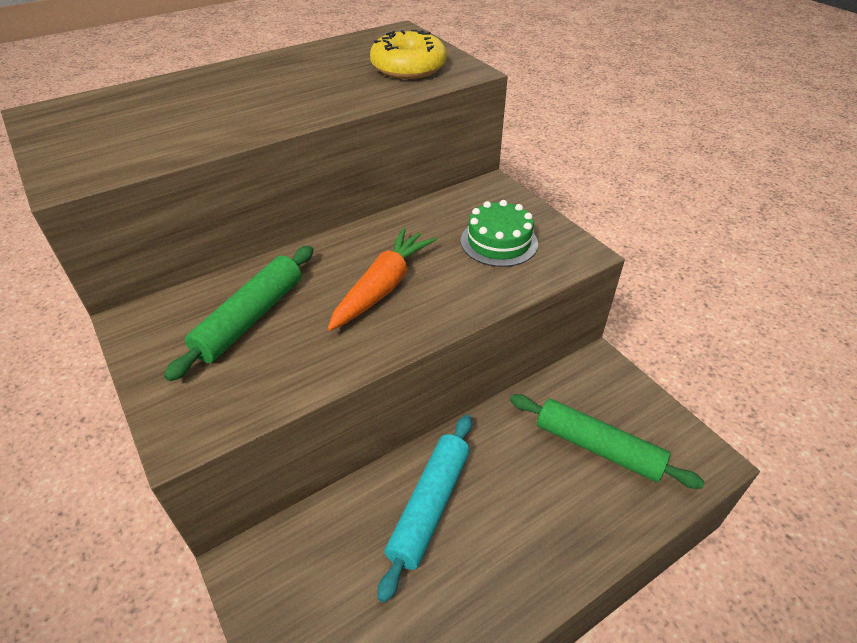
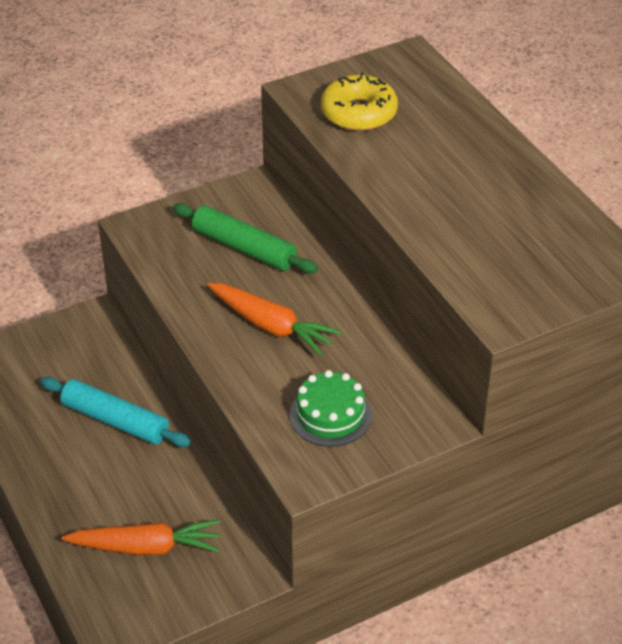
camera: 95 degrees right, 0 degrees up
(408, 67) = (509, 273): yellow donut -> yellow donut (359, 113)
(597, 448) = (146, 547): green rolling pin -> orange carrot

